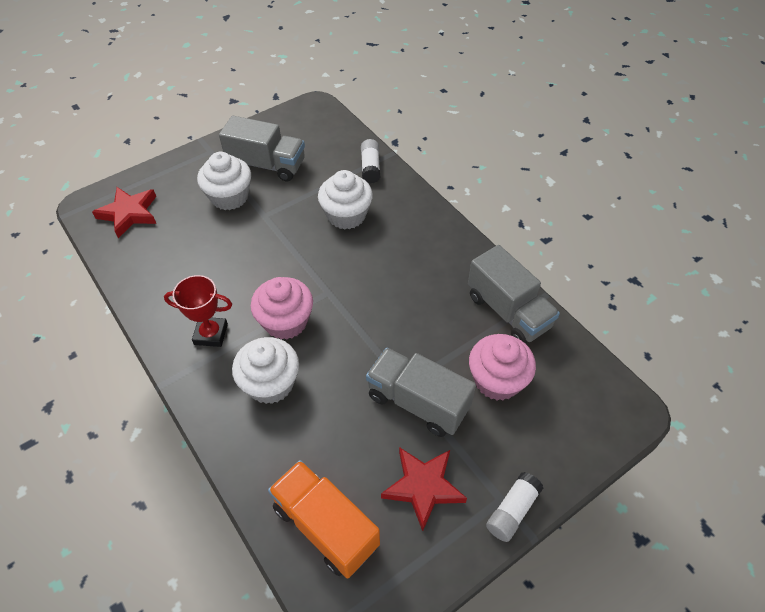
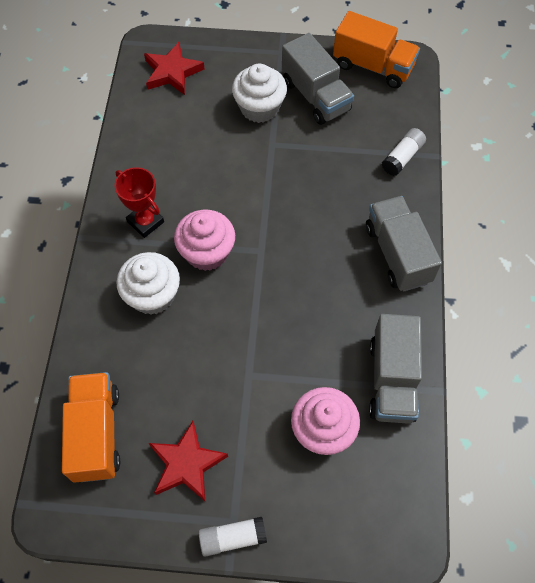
camera: 40 degrees right, 10 degrees up
(291, 123) = (373, 66): none -> orange truck
(346, 215) = (338, 191): white cupcake -> none
(418, 402) = (244, 396): grey truck -> grey truck (397, 254)

